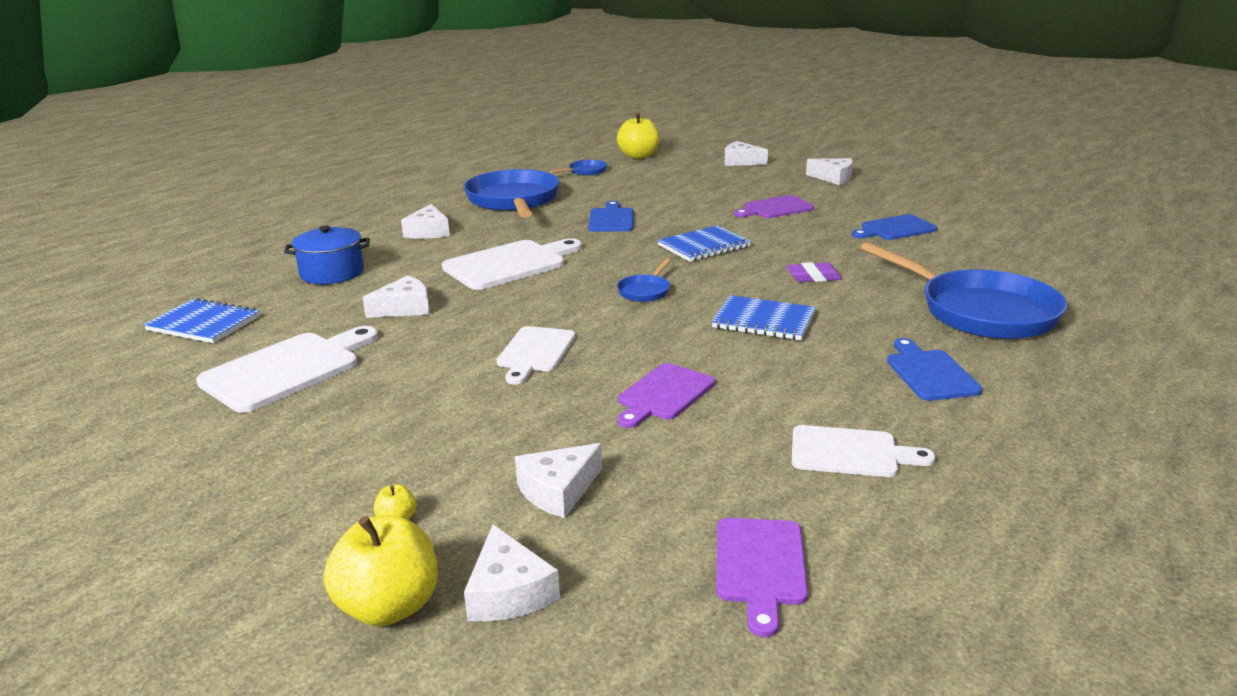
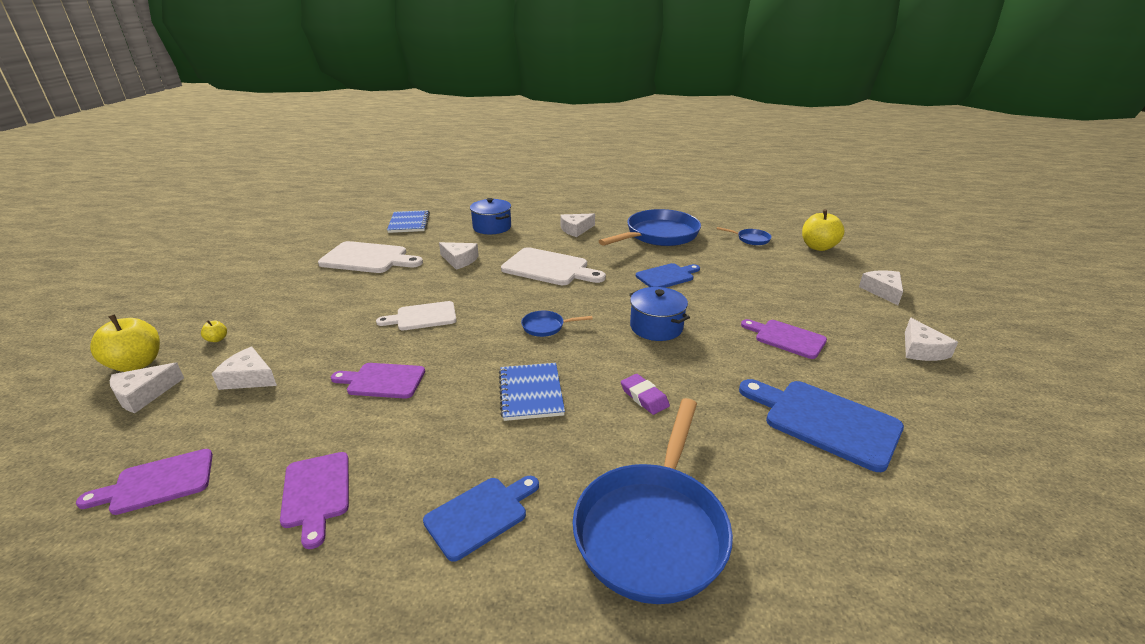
camera: 60 degrees right, 5 degrees up
(704, 246) = (656, 327): blue notebook -> blue pot
(850, 453) = (316, 493): white cutting board -> purple cutting board
(895, 229) = (825, 421): blue cutting board -> blue cutting board, size x1.56

